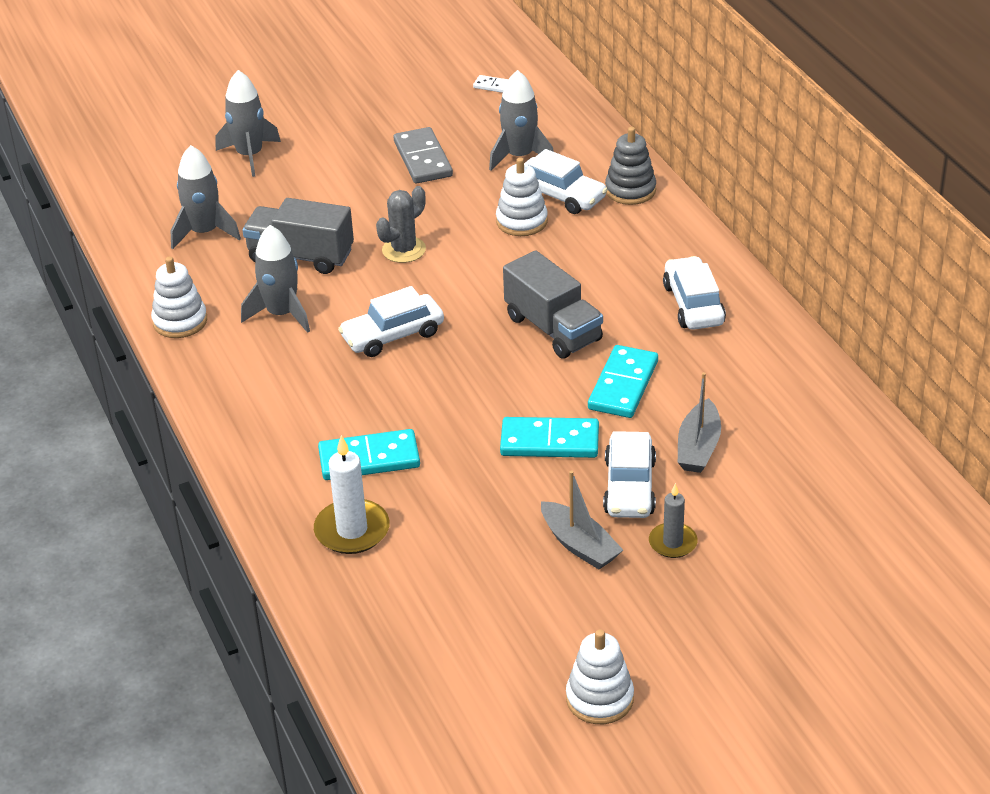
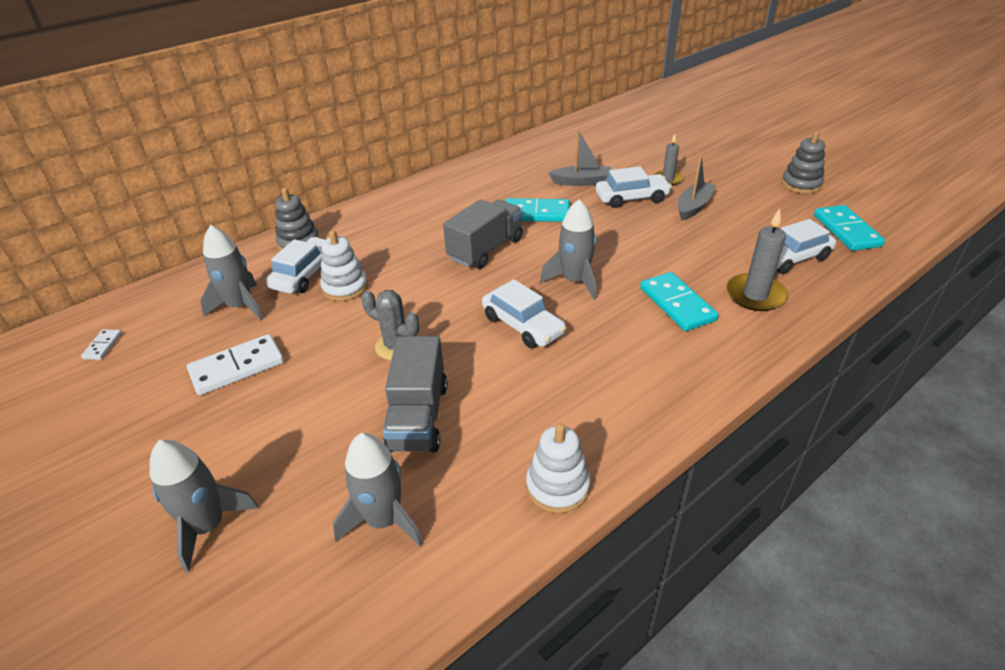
camera: 105 degrees left, 0 degrees up
(282, 314) = (517, 405): grey rocket -> grey rocket (574, 281)
(352, 530) = (755, 295): white candle -> grey candle
(423, 159) = (237, 367): grey domino -> white domino
(549, 441) = (608, 231): turquoise domino -> turquoise domino (846, 231)
(599, 698) = (801, 184): white stacking toy -> grey stacking toy
(693, 304) = (440, 200): white car -> white car (791, 258)

